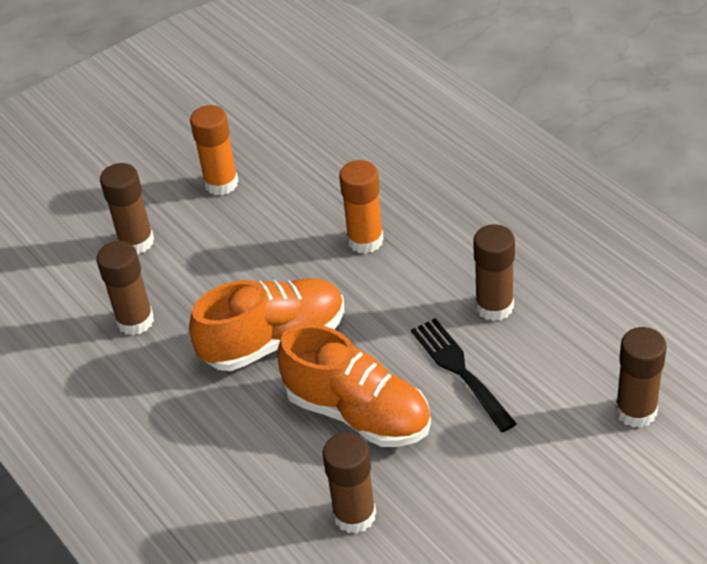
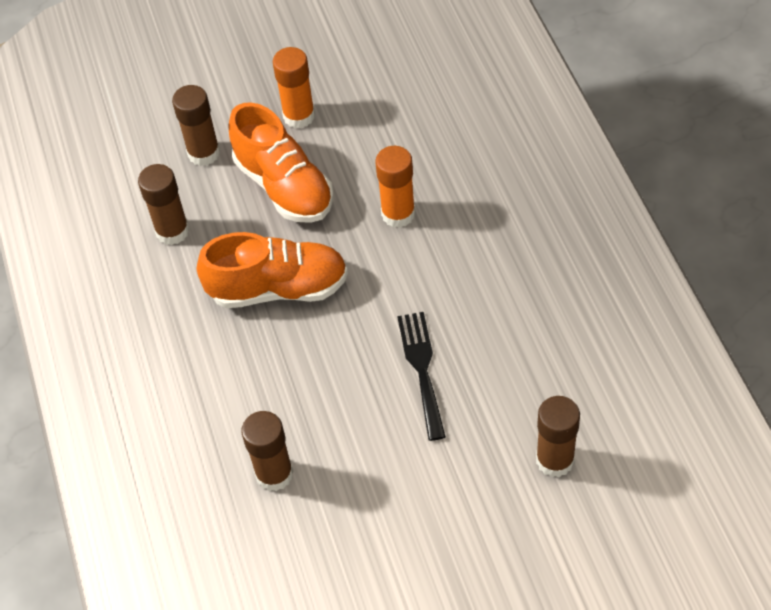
camera: 20 degrees right, 10 degrees up
(358, 413) = (318, 381): orange shoe -> orange shoe (284, 186)
(494, 306) = (480, 317): brown glue stick -> none

